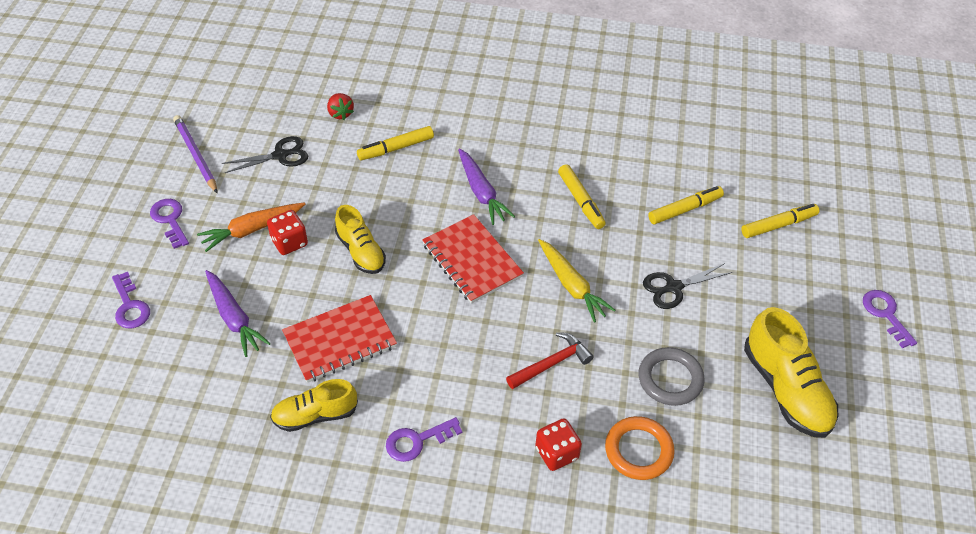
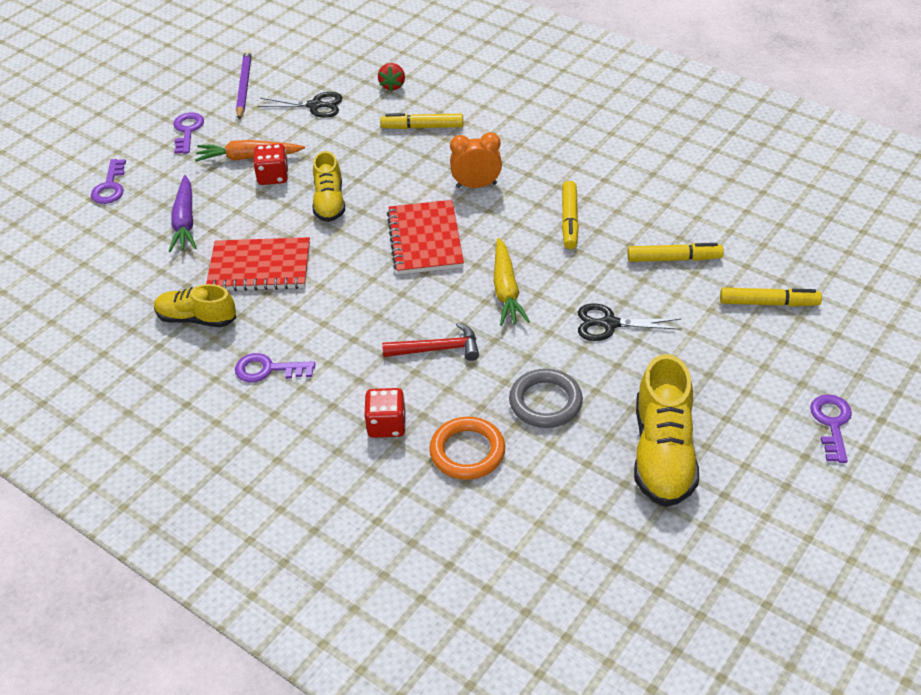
camera: 30 degrees right, 5 degrees down
(481, 192) = (476, 185): purple carrot -> orange clock

